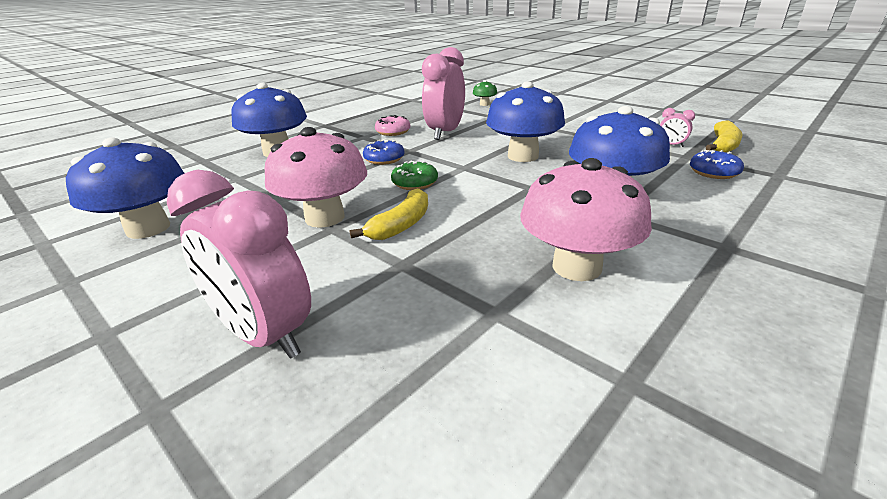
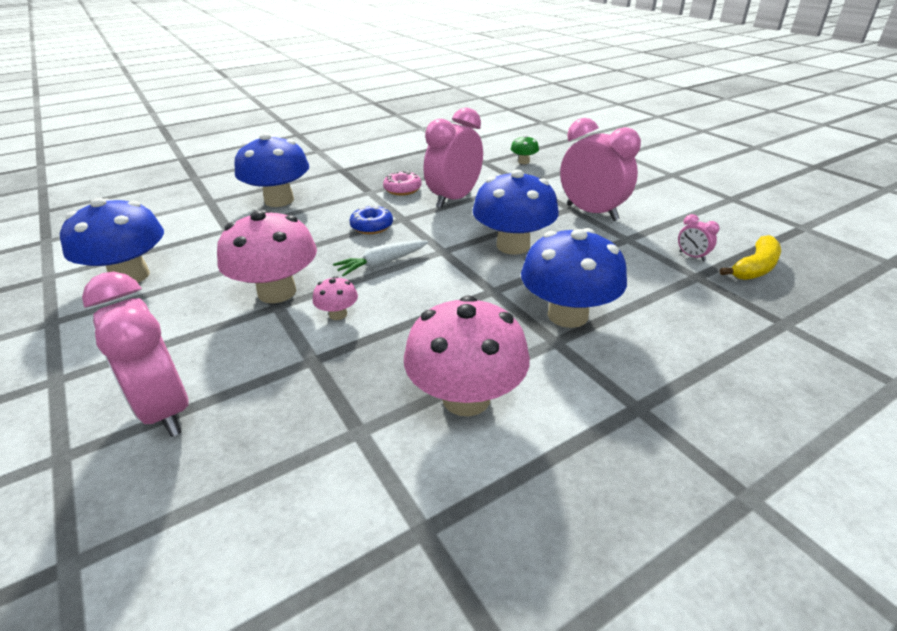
camera: 15 degrees right, 5 degrees up
(401, 225) = (338, 314): yellow banana -> pink mushroom
(415, 183) = (382, 264): green donut -> white carrot
(568, 128) = (592, 212): none -> pink clock
(714, 172) = (709, 305): blue donut -> none

